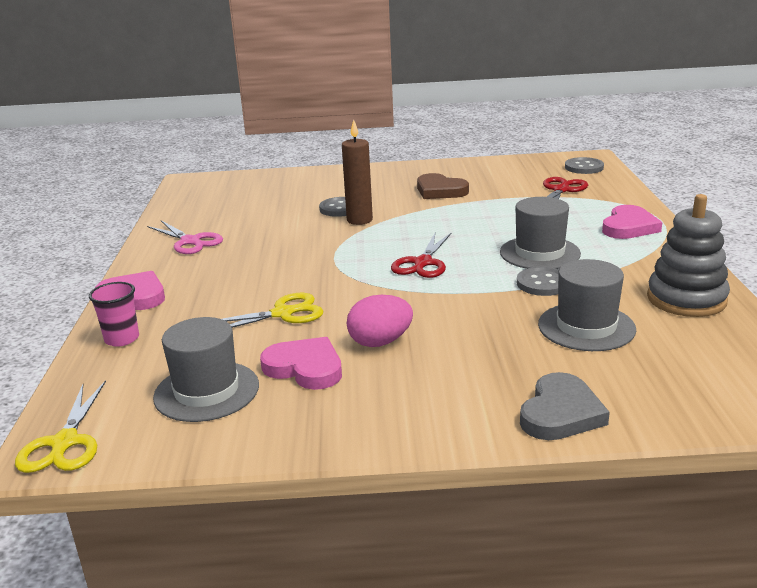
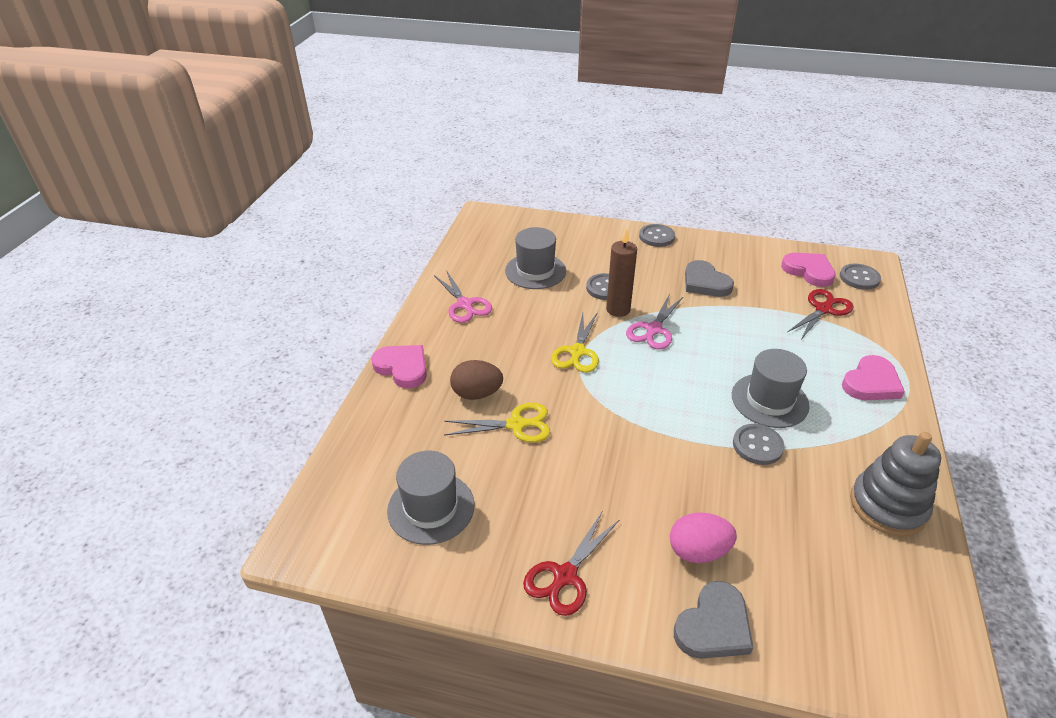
camera: 15 degrees right, 15 degrees up
(65, 443) = (312, 537): yellow scissors -> yellow scissors (577, 352)
(122, 339) = (381, 422): pink cup -> none
(229, 300) = (477, 394): none -> brown egg
(305, 368) = (516, 501): pink heart -> pink heart (809, 271)
(378, 170) = (656, 237): none -> grey button
(380, 342) = (587, 486): pink egg -> pink egg (698, 551)
(402, 227) = (653, 330): none -> pink scissors
(423, 263) = (656, 387): red scissors -> red scissors (565, 576)
(440, 191) = (705, 283): brown heart -> grey heart
(586, 327) = (777, 518): grey hat -> grey hat (535, 271)

